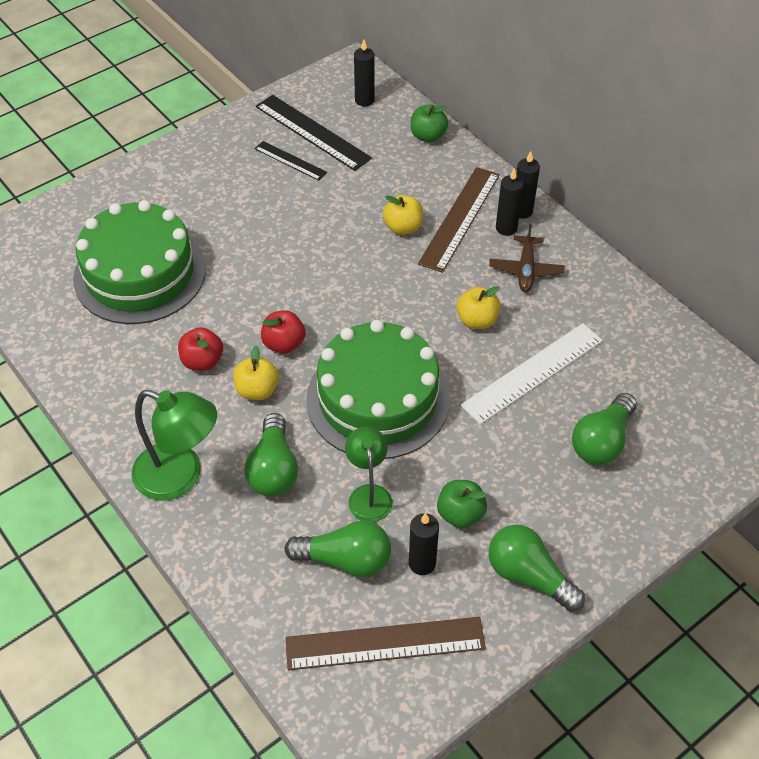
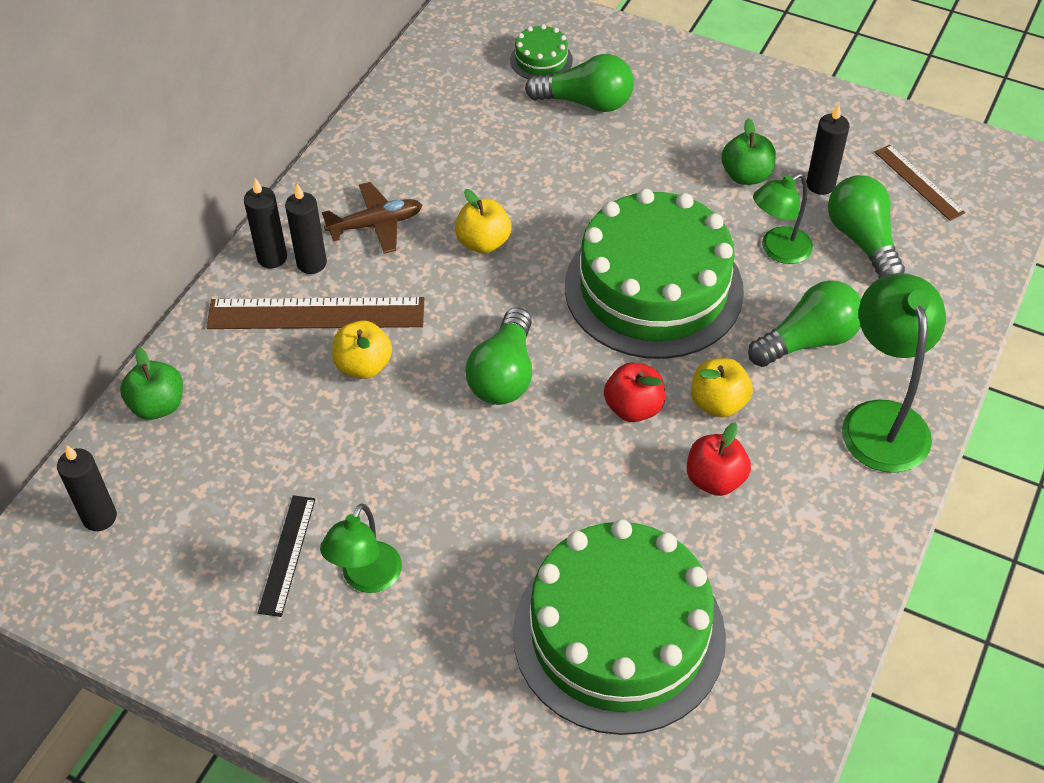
camera: 115 degrees left, 0 degrees up
(252, 186) = (366, 578): none -> green lamp
(312, 132) = (207, 555): black ruler -> none
(385, 643) = (919, 182): brown ruler -> brown ruler, size x0.57
(528, 576) = (774, 111): green light bulb -> green light bulb (504, 375)
(533, 373) = (531, 174): white ruler -> none
(671, 432) = (541, 60): none -> green cake

